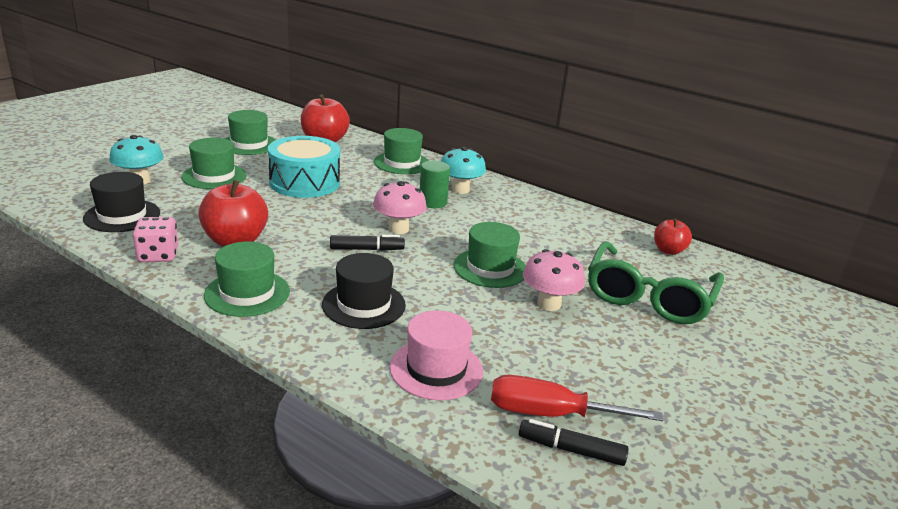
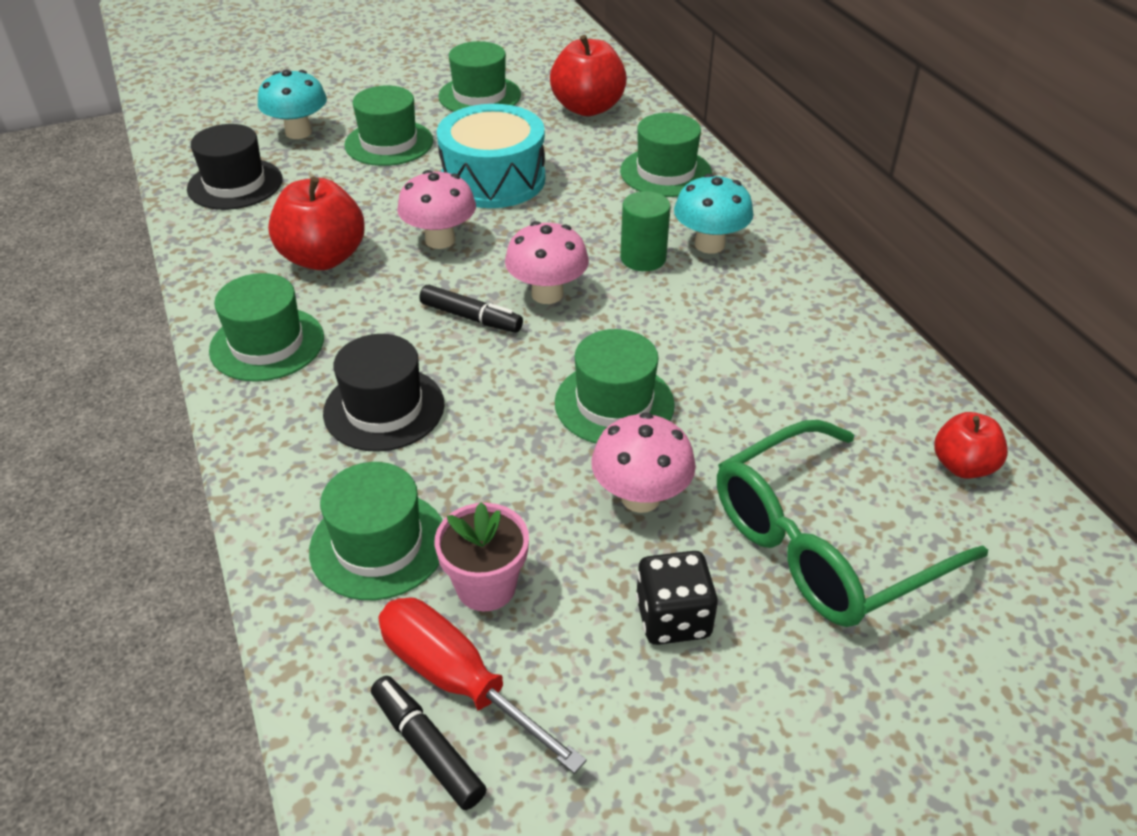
camera: 35 degrees right, 15 degrees up
(158, 255) = (223, 256): pink dice -> none
(304, 217) = (440, 240): none -> pink mushroom
(436, 369) = (378, 544): pink hat -> green hat
(517, 367) = (486, 586): none -> pink flower pot
(620, 348) = (673, 618): none -> black dice

